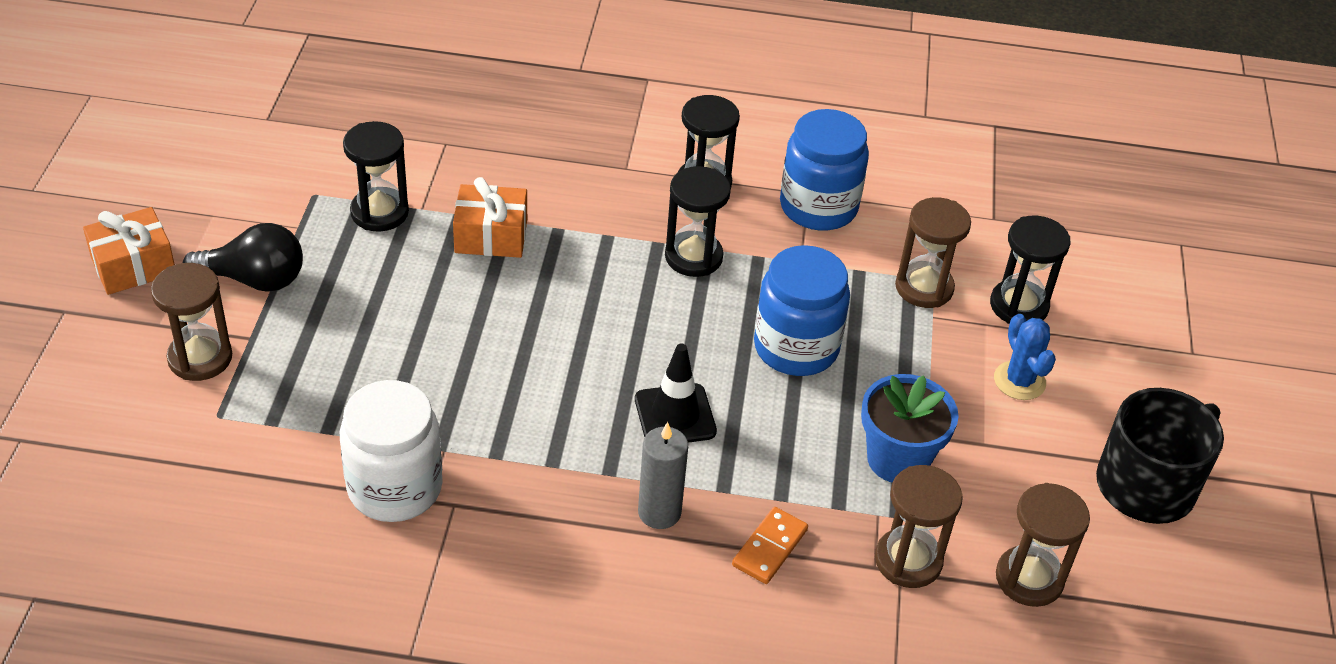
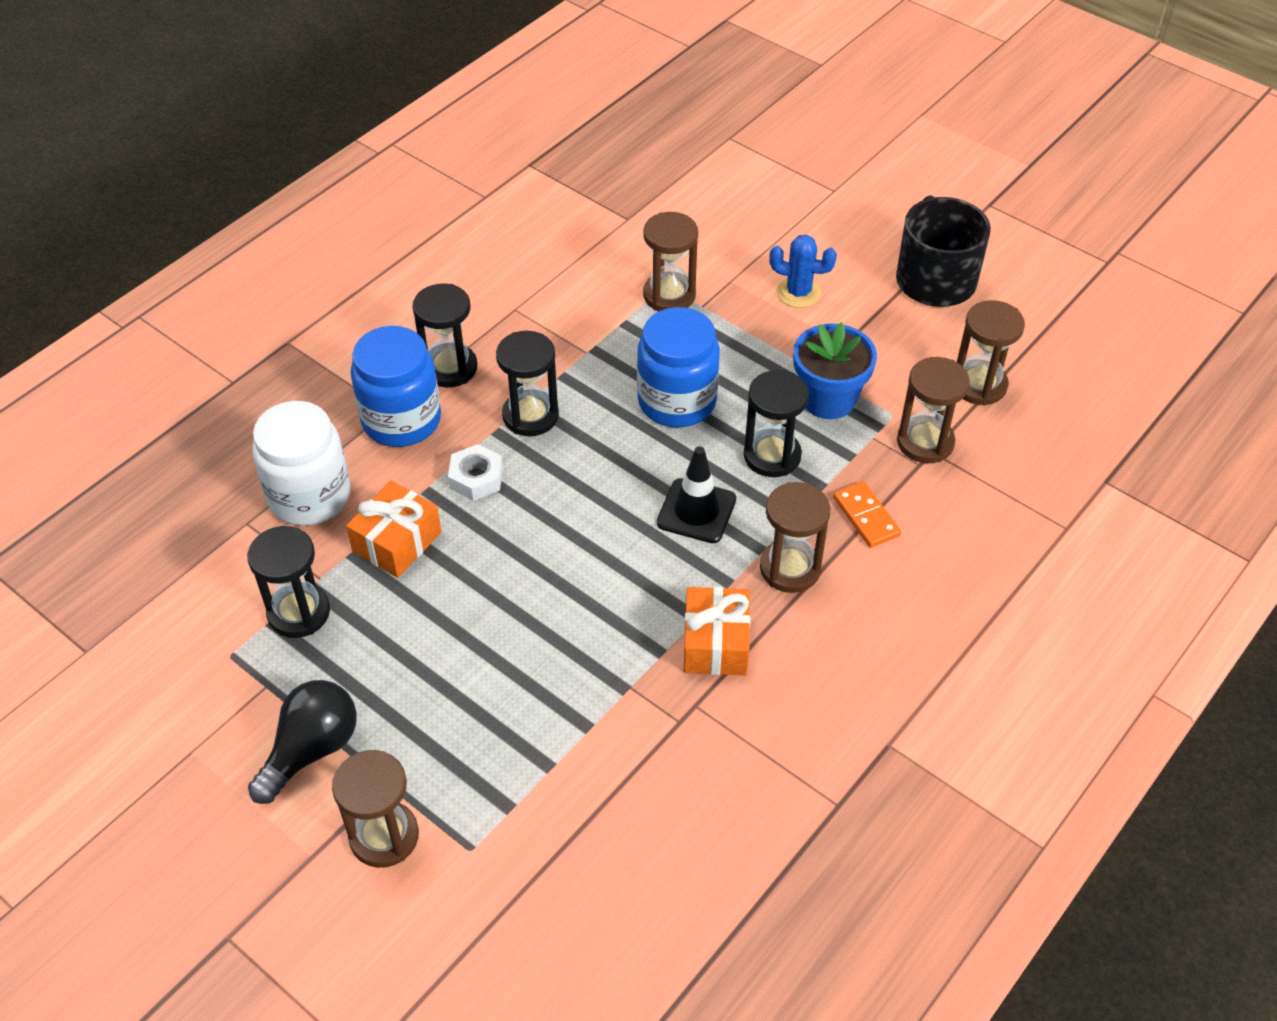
camera: 55 degrees left, 5 degrees up
(133, 265) = (209, 850): orange gift -> orange gift (715, 643)
(395, 488) = (650, 741): white jar -> white jar (309, 496)
(596, 253) = (476, 478): none -> white nut
(659, 512) = (790, 568): grey candle -> brown hourglass
(818, 207) = (535, 311): blue jar -> blue jar (401, 420)
(1019, 306) = (726, 253): black hourglass -> black hourglass (772, 456)

